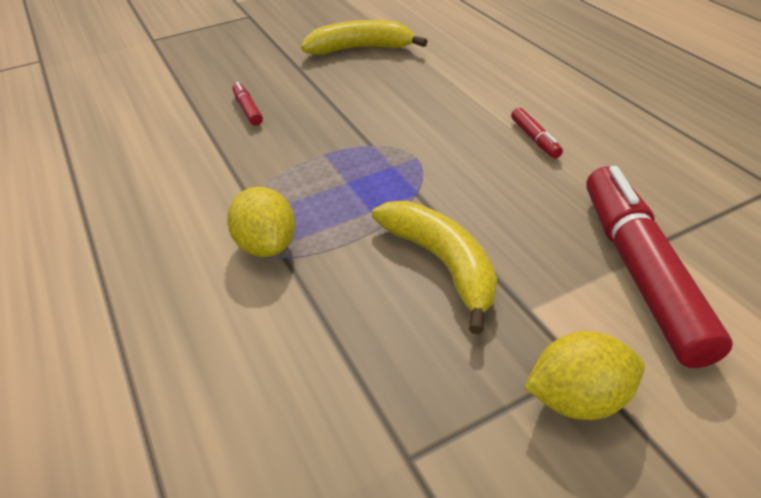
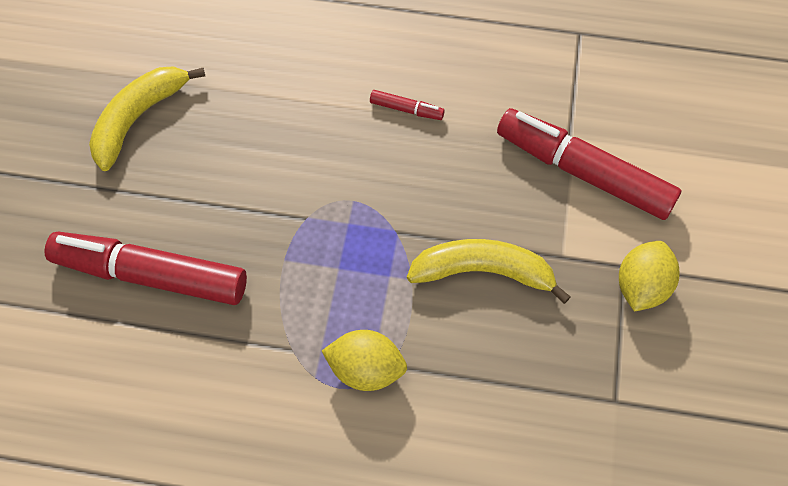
camera: 55 degrees left, 20 degrees up
(248, 109) = (151, 275): red marker -> red marker, size x2.41

